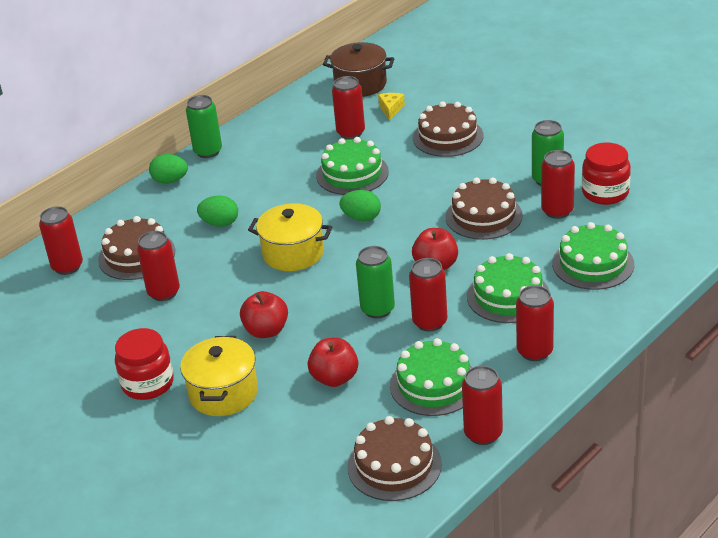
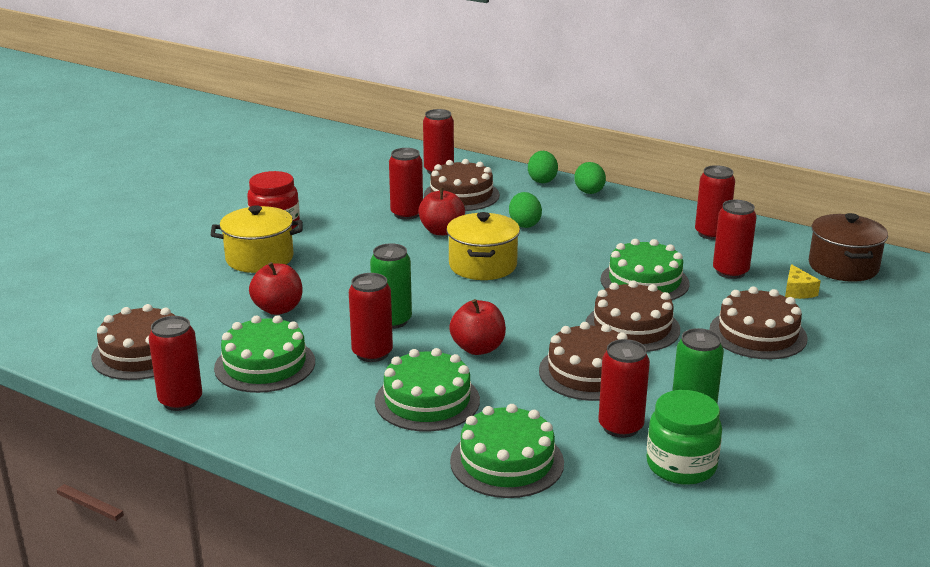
camera: 75 degrees right, 10 degrees down
(208, 151) = (650, 202): green can -> none
(266, 331) = (352, 267): red apple -> red apple (441, 231)
(361, 218) = (558, 295): green egg -> green egg (542, 180)
(391, 110) = (797, 291): yellow cheese -> yellow cheese turned 90 degrees clockwise
(423, 189) = (632, 327): none -> brown cake
(534, 351) = (321, 426): red can -> red can (711, 234)
(605, 193) = (681, 466): red jar -> green jar

